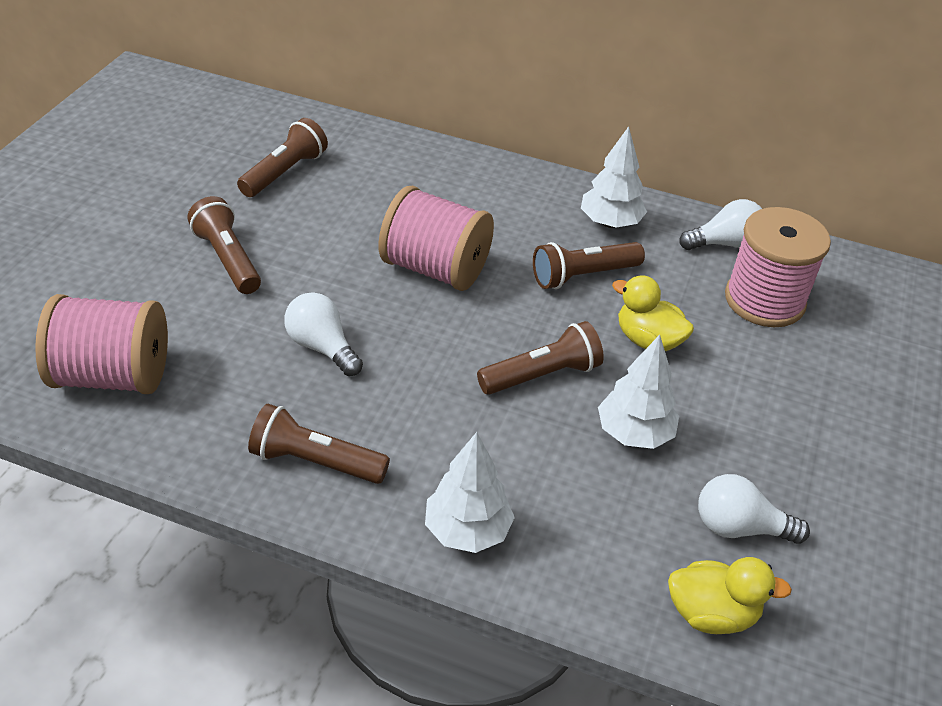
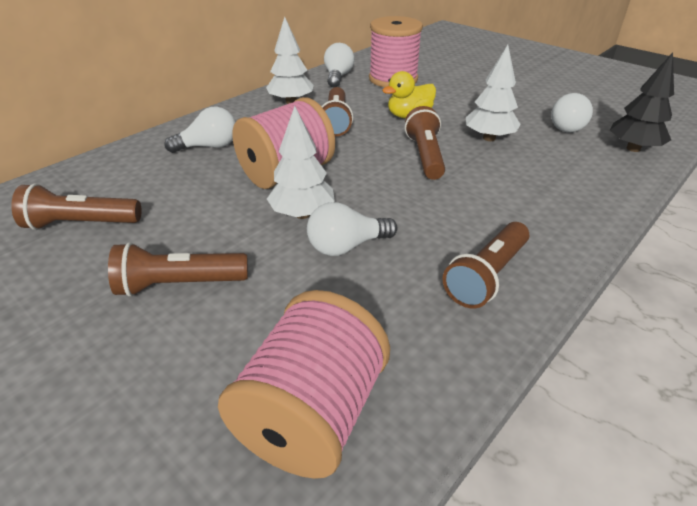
camera: 65 degrees left, 5 degrees down
(285, 172) = (81, 224): brown flashlight -> brown flashlight turned 60 degrees counterclockwise
(457, 196) = (209, 146): none -> white light bulb
(467, 531) = (569, 216): white tree -> white tree (302, 214)
(711, 614) = (633, 148): yellow duck -> black tree

